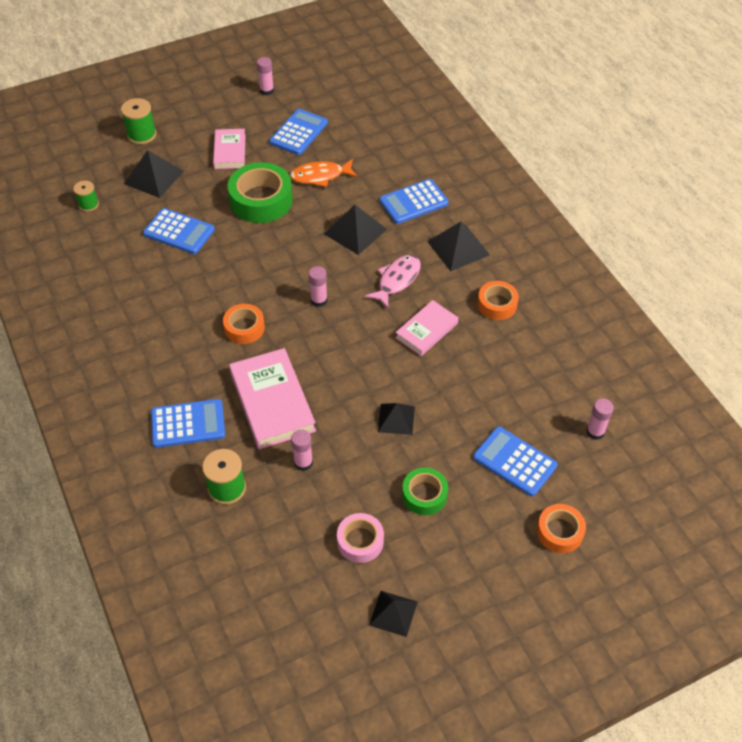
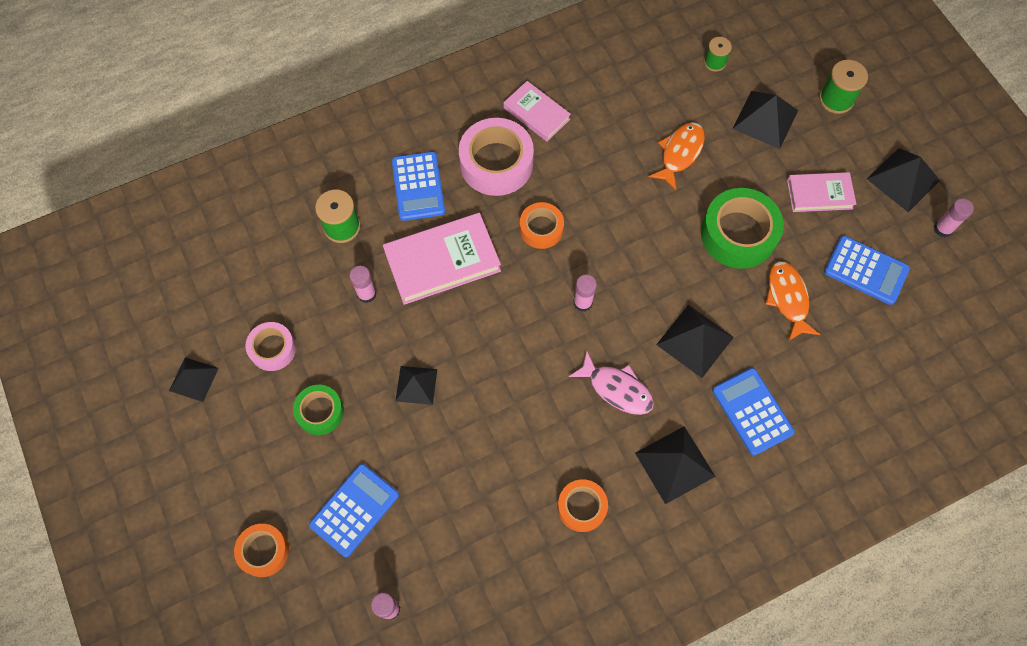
camera: 90 degrees right, 15 degrees up
(170, 361) = (496, 163): none -> pink tape
(179, 232) = (679, 153): blue calculator -> orange fish
(222, 106) = (903, 179): none -> black pyramid
(426, 330) = (539, 421): pink book -> pink book (536, 113)

